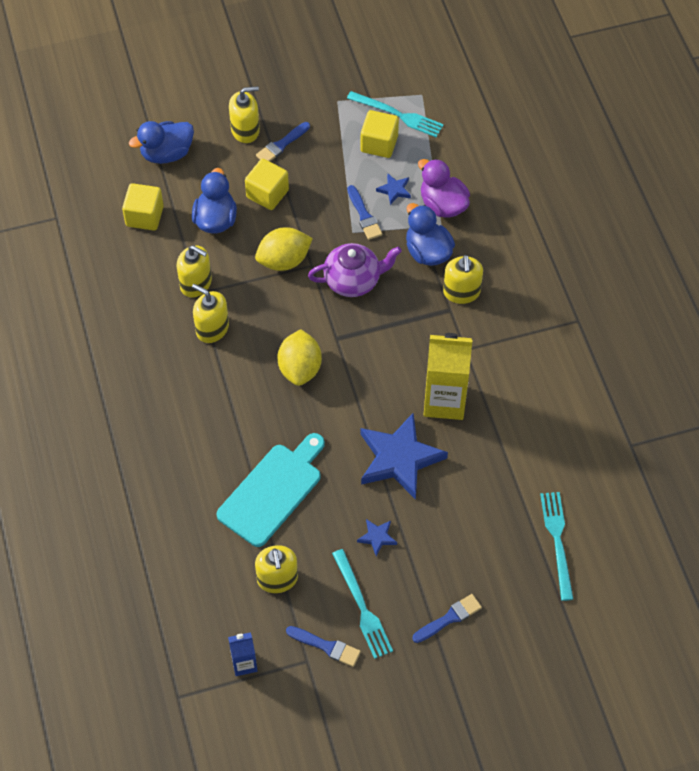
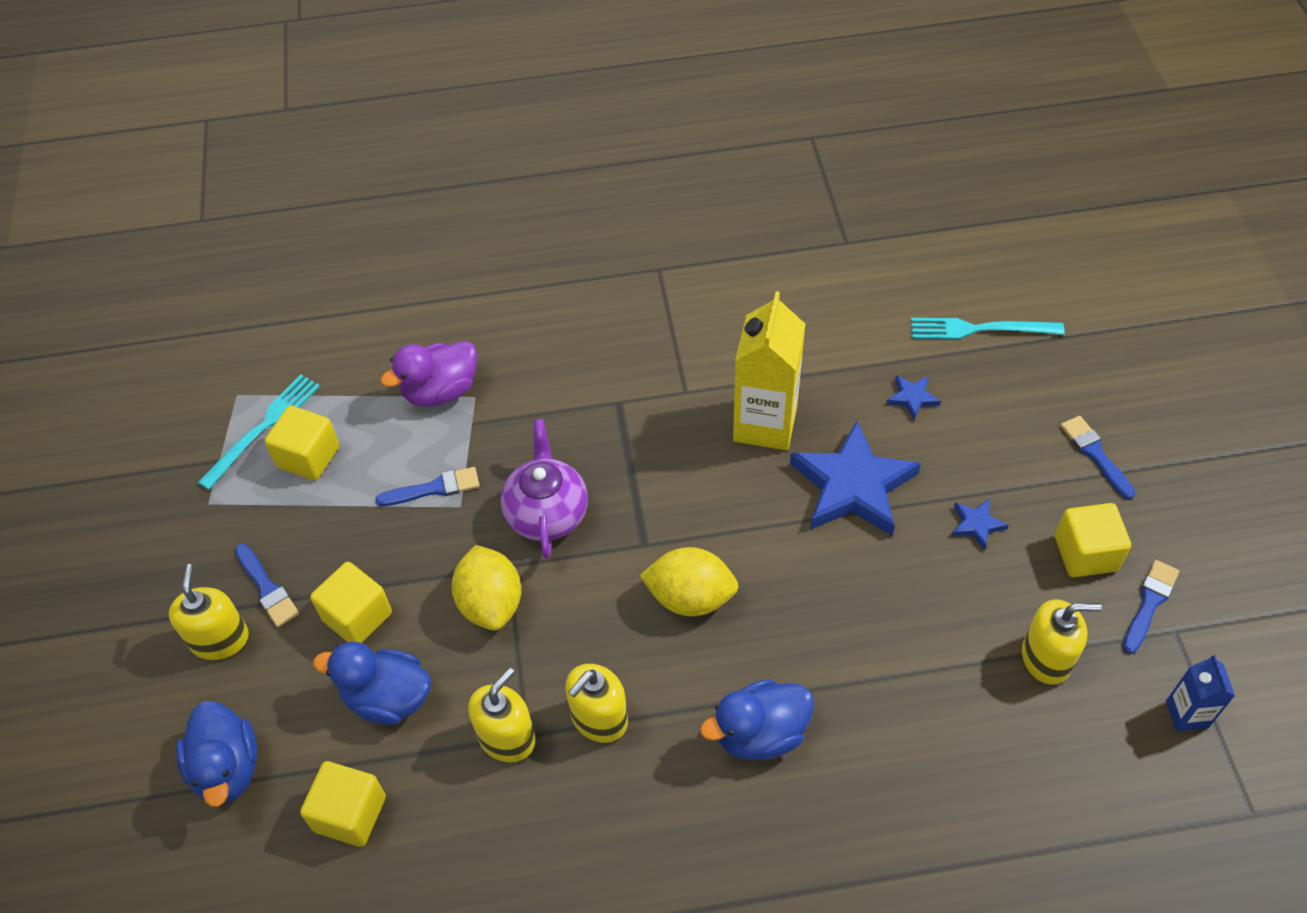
camera: 80 degrees left, 5 degrees down
(273, 491) = (900, 652): turquoise cutting board -> none
(362, 607) = (1085, 553): turquoise fork -> yellow cube
(394, 190) = (398, 446): blue star -> blue star (912, 398)
(427, 252) = (516, 417): blue duck -> blue duck (760, 734)
(461, 292) = (592, 385): yellow soap dispenser -> none

